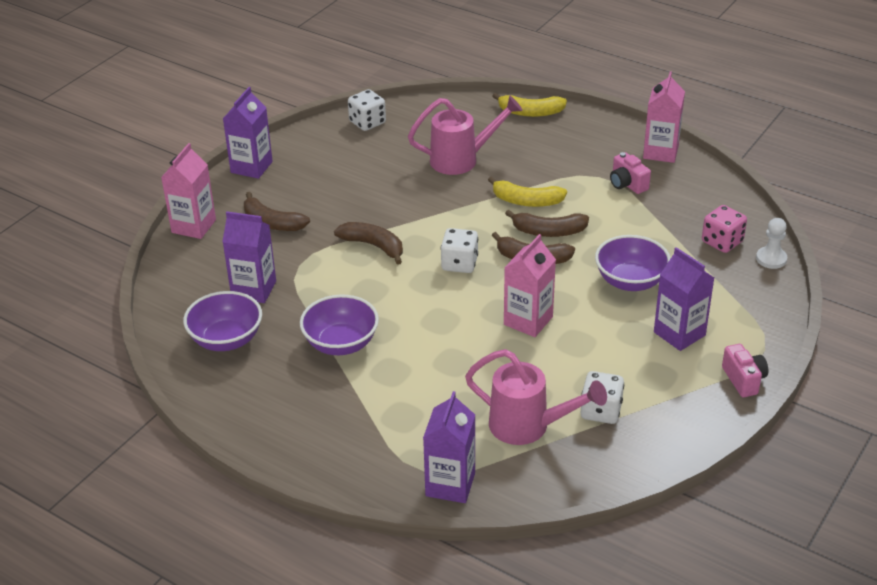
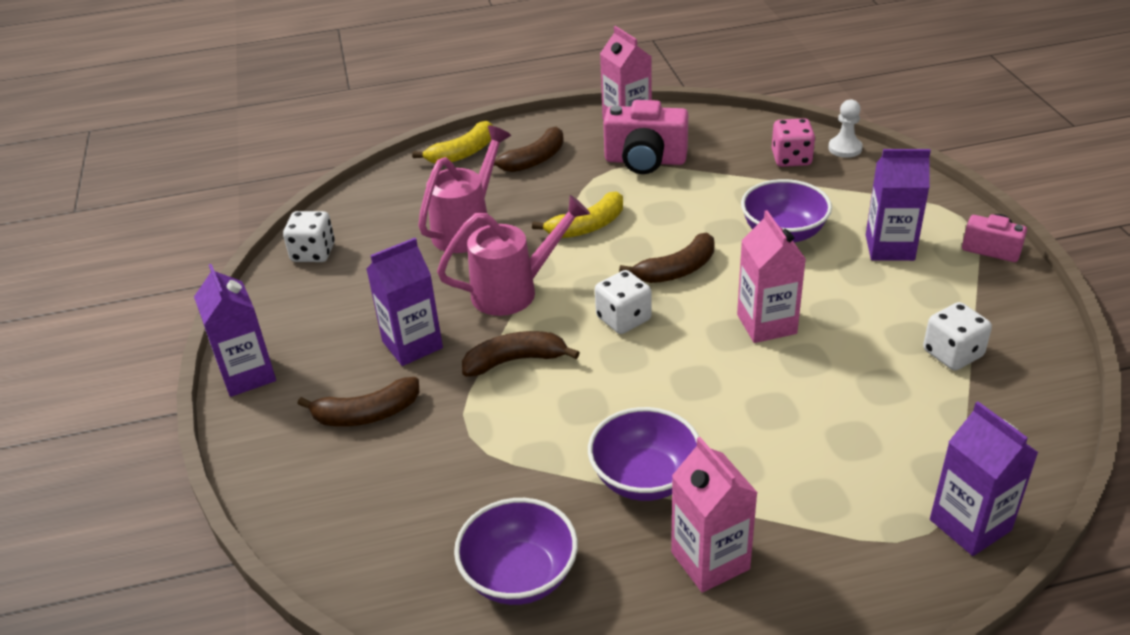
camera: 45 degrees left, 0 degrees up
(193, 226) = (275, 484): pink carton -> pink carton (710, 560)
(254, 289) = (461, 497): purple carton -> purple carton (412, 345)
(529, 427) = (930, 414): pink watering can -> pink watering can (515, 291)
(548, 231) = (650, 239): brown banana -> brown banana (534, 160)
(627, 184) = (645, 161): pink camera -> pink camera, size x1.71

